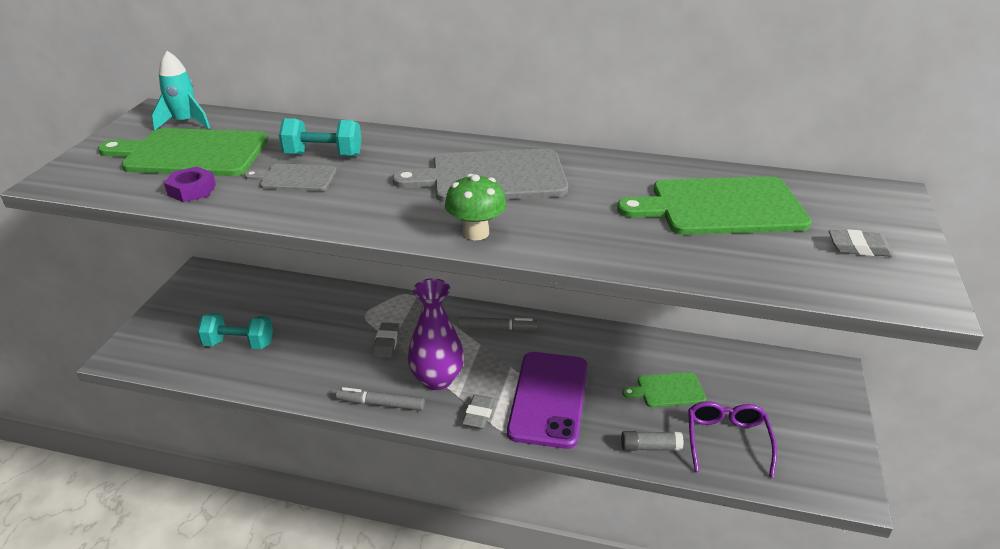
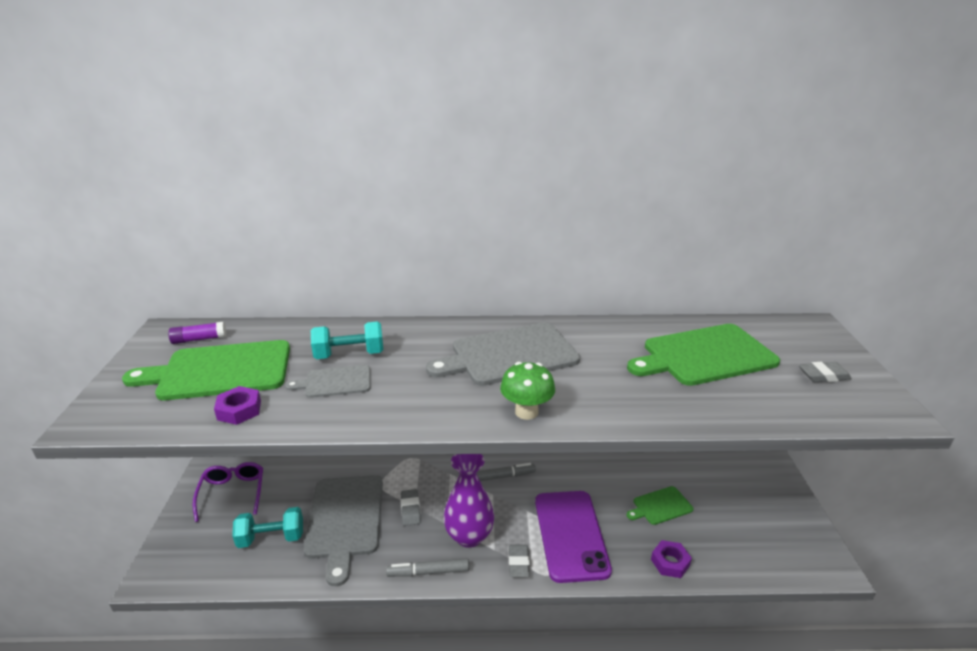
camera: 15 degrees left, 5 degrees down
(185, 122) = (199, 339): turquoise rocket -> purple glue stick
(316, 340) = (345, 519): none -> grey cutting board
(650, 447) = (670, 562): grey glue stick -> purple nut
(727, 441) = (725, 542): purple glasses -> purple glasses (232, 493)

